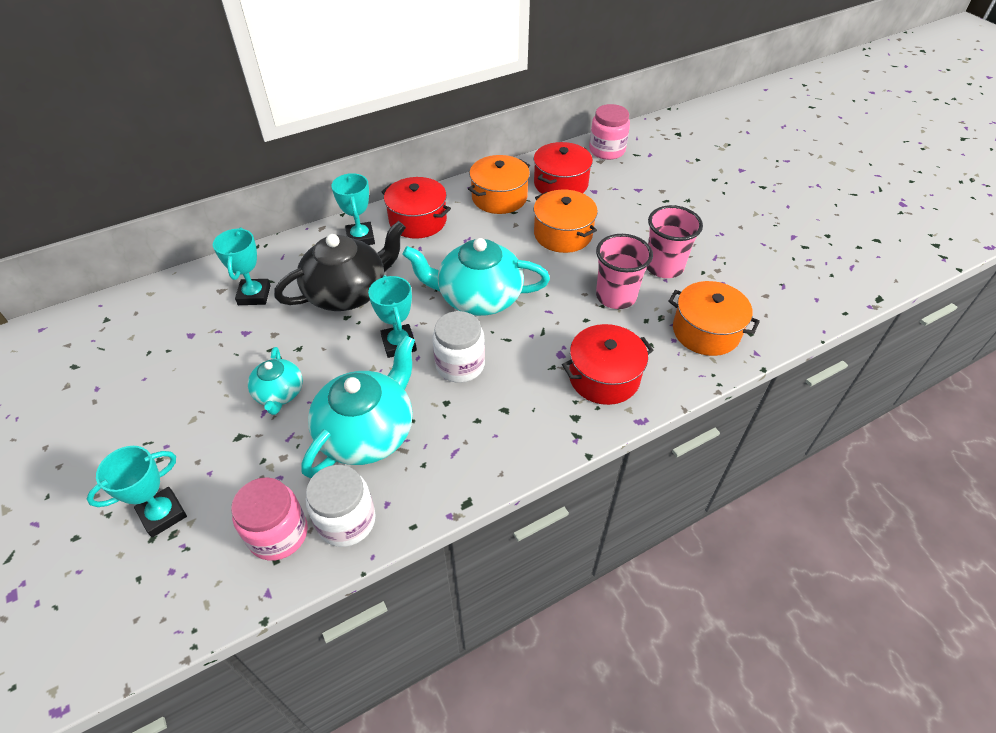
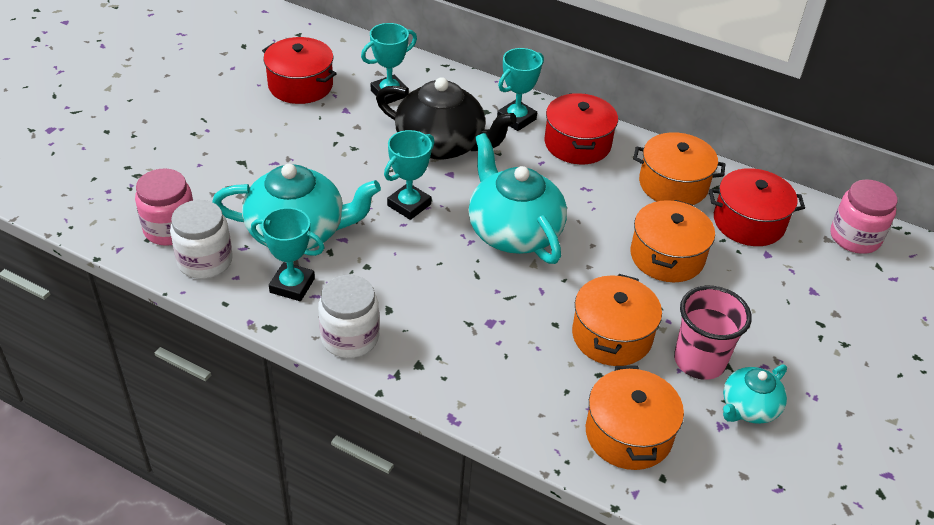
camera: 55 degrees right, 5 degrees down
(163, 514) = (149, 161): turquoise trophy -> turquoise trophy (292, 285)
(279, 393) = (299, 161): turquoise teapot -> turquoise teapot (748, 407)
(460, 365) = (417, 256): white jar -> white jar (350, 338)
(604, 377) = (487, 368): red pot -> red pot (300, 85)
(616, 296) = (612, 336): pink cup -> orange pot

